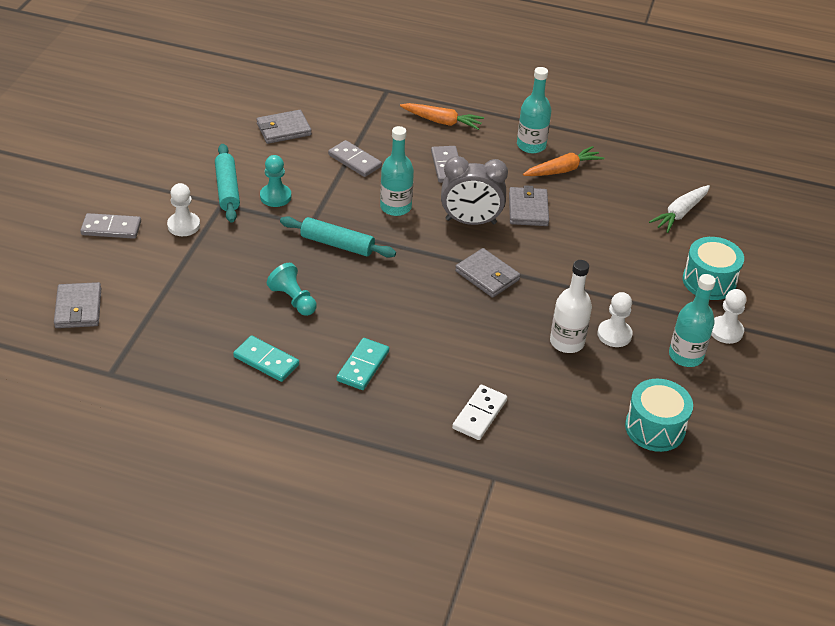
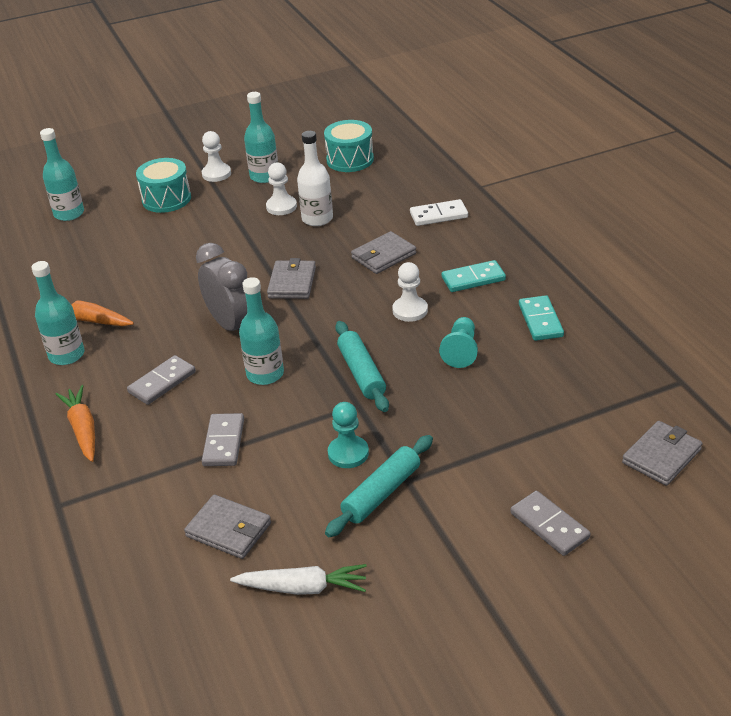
camera: 125 degrees left, 5 degrees down
(183, 225) = (472, 480): white pawn -> white pawn (410, 310)
(528, 209) = (175, 308): grey wallet -> grey wallet (383, 256)
(680, 213) = (89, 242): white carrot -> white carrot (303, 588)
(744, 223) = (69, 214): none -> turquoise bottle

